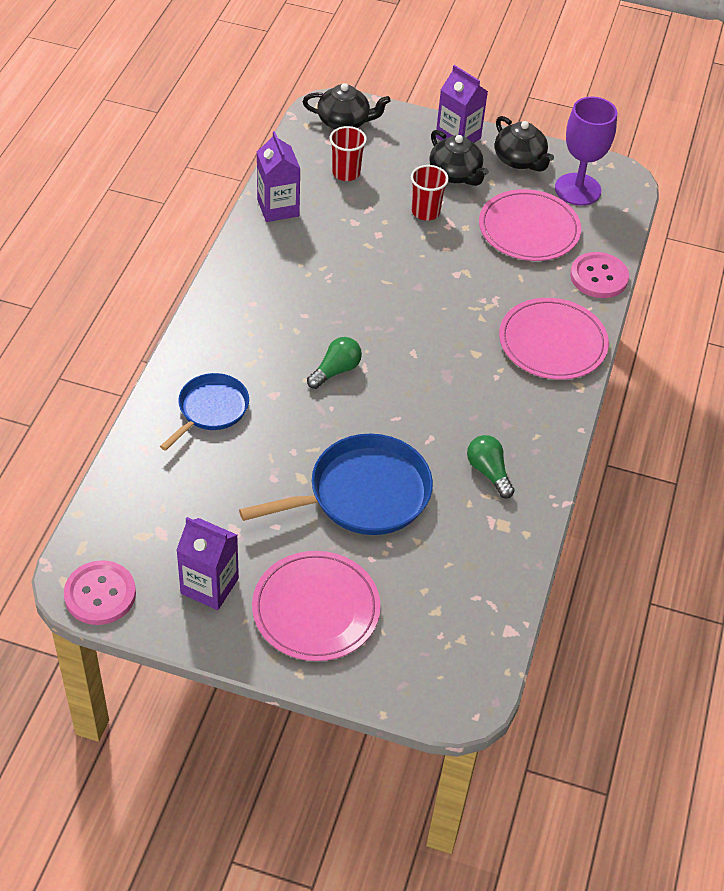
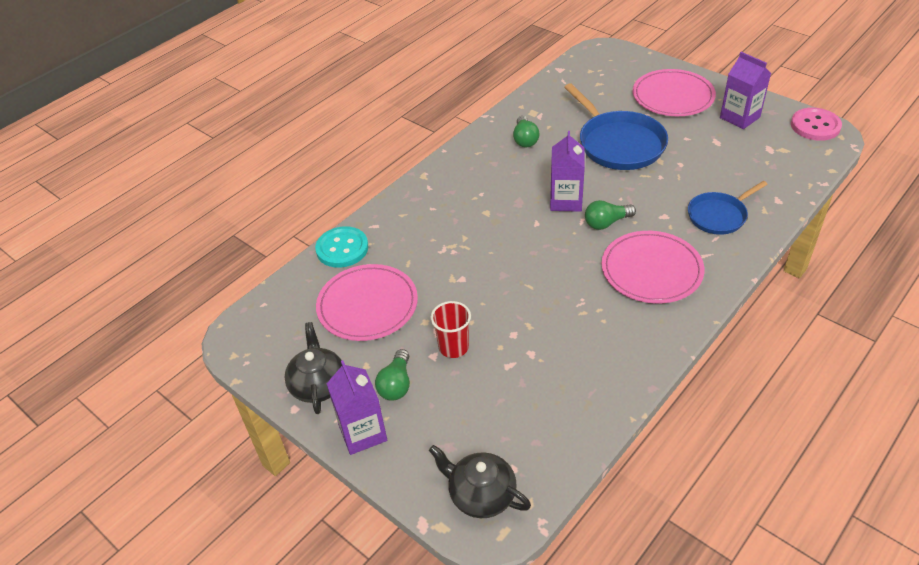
camera: 150 degrees left, 5 degrees down
(278, 208) = (605, 390): purple carton -> purple carton (566, 201)
(346, 173) = (513, 416): red cup -> none
(363, 494) = (619, 144): blue pan -> blue pan turned 120 degrees counterclockwise
(455, 174) = (396, 384): black teapot -> green light bulb
(552, 342) = (420, 207): pink plate -> pink plate (651, 270)
(577, 189) = (289, 335): purple goblet -> none
(599, 277) = (342, 248): pink button -> turquoise button

